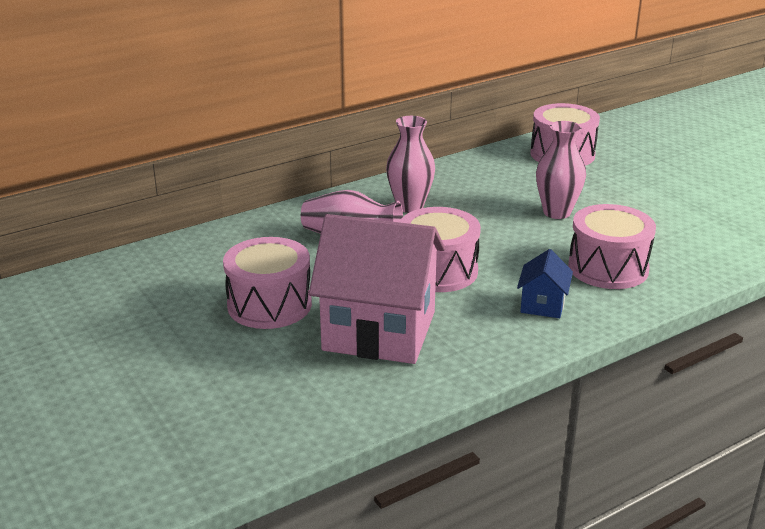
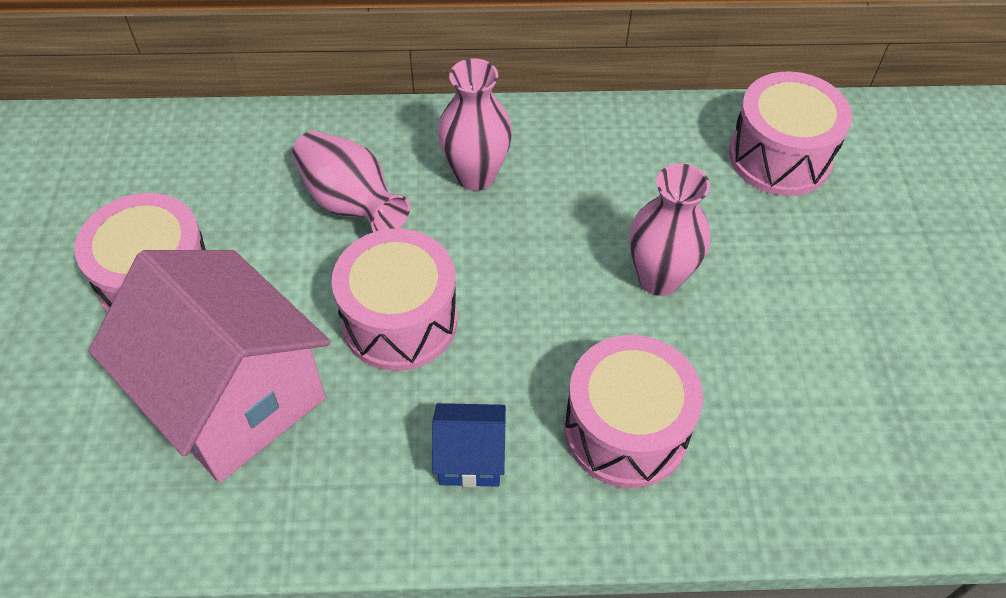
camera: 30 degrees right, 25 degrees up
(542, 305) = (470, 458): blue house -> blue house turned 45 degrees clockwise

